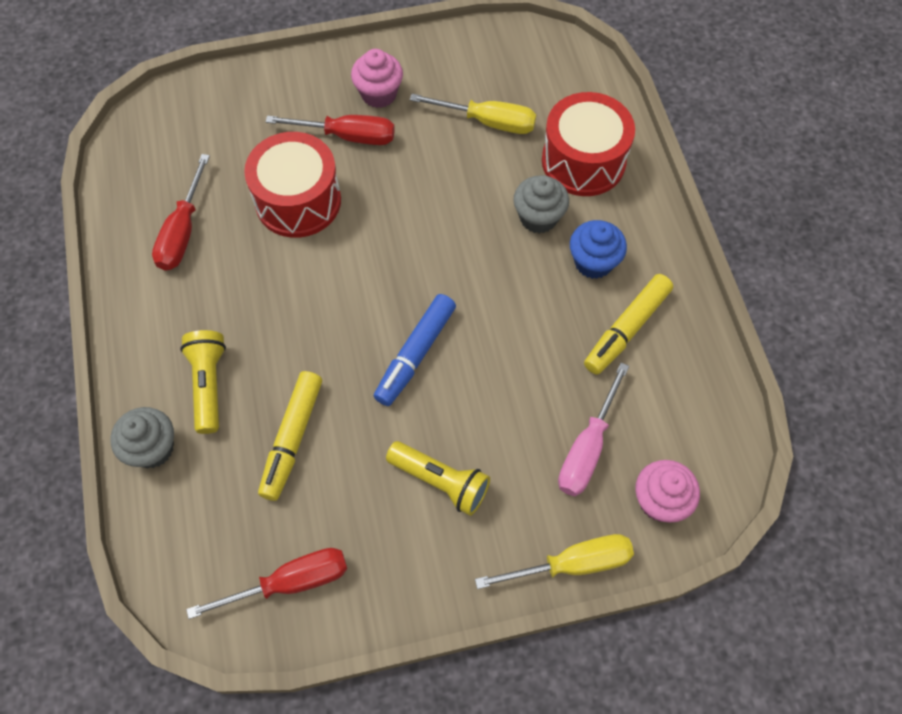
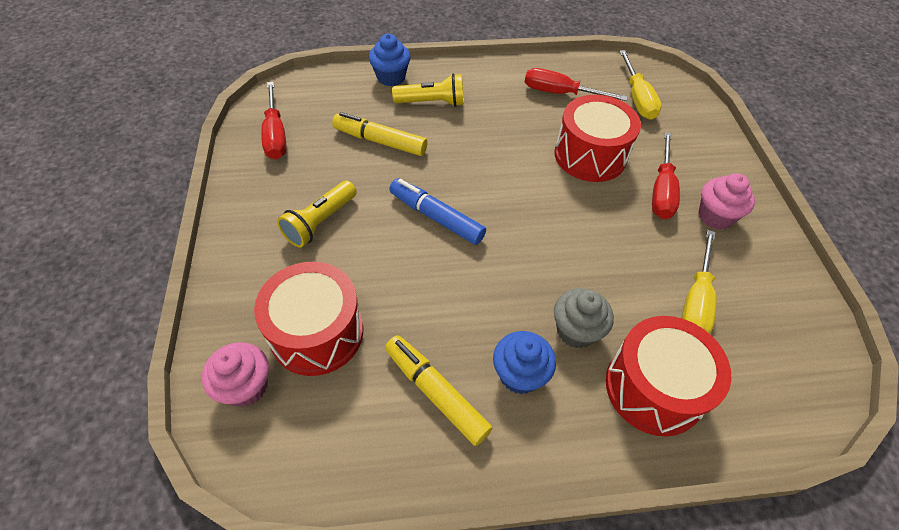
camera: 95 degrees right, 10 degrees down
(152, 448) = (391, 77): grey cupcake -> blue cupcake
(572, 564) = (218, 303): yellow screwdriver -> yellow screwdriver (637, 98)
(587, 448) = (317, 332): pink screwdriver -> red drum

